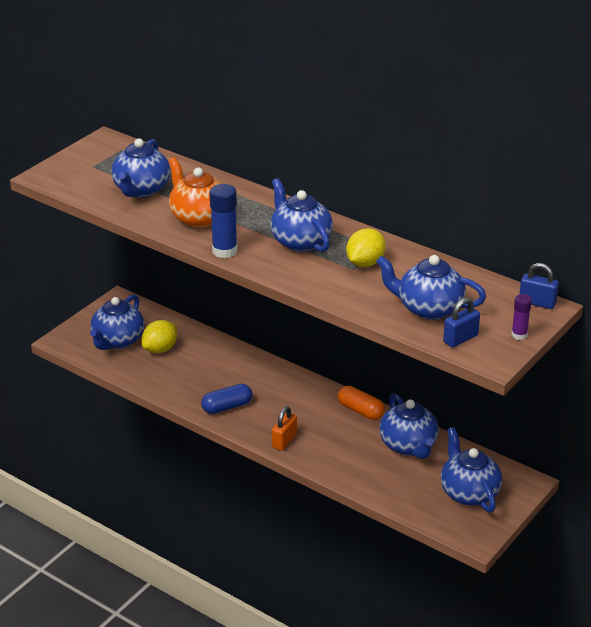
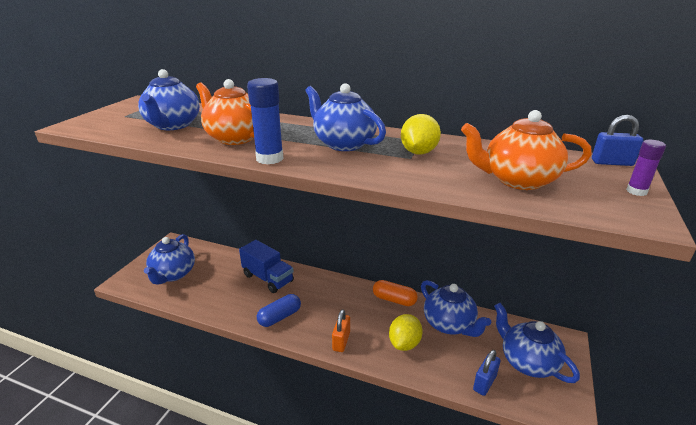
camera: 15 degrees left, 5 degrees down
(160, 349) = (211, 275): yellow lemon -> yellow lemon (404, 343)
(224, 363) = (268, 278): none -> blue truck
(429, 309) = (518, 180): blue teapot -> orange teapot
(460, 339) = (584, 203): blue padlock -> blue padlock (484, 383)

